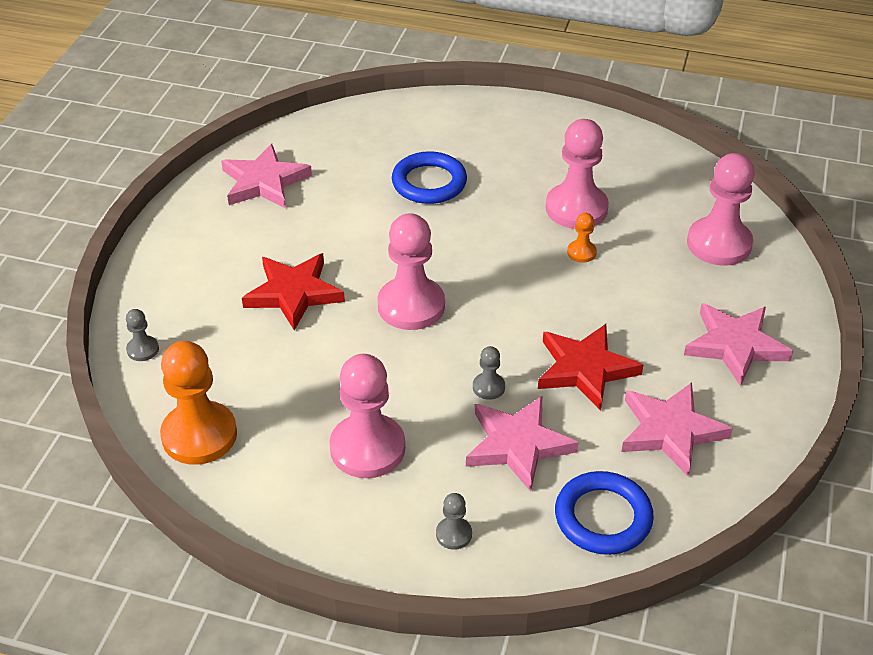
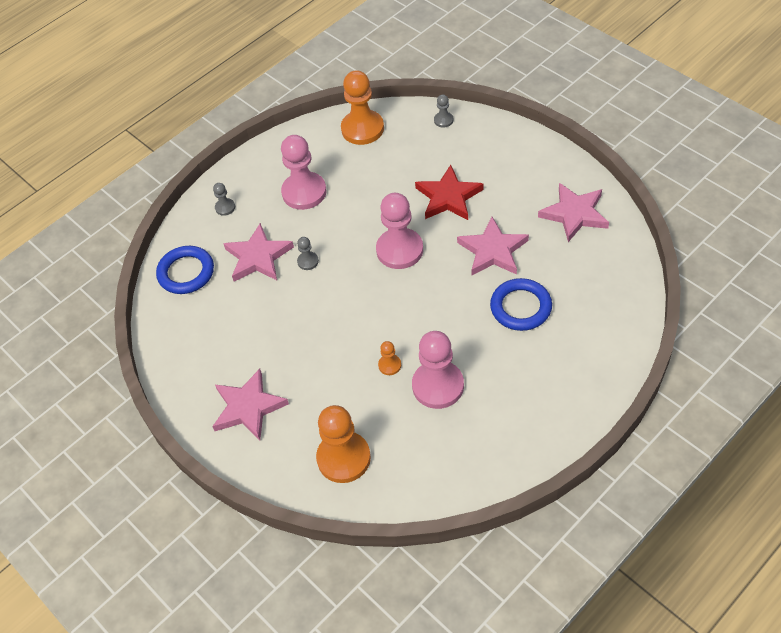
camera: 125 degrees right, 10 degrees up
(585, 369) = (287, 315): red star -> none
(670, 431) = (213, 333): pink star -> pink star (493, 251)
(719, 244) = (343, 458): pink pawn -> orange pawn

